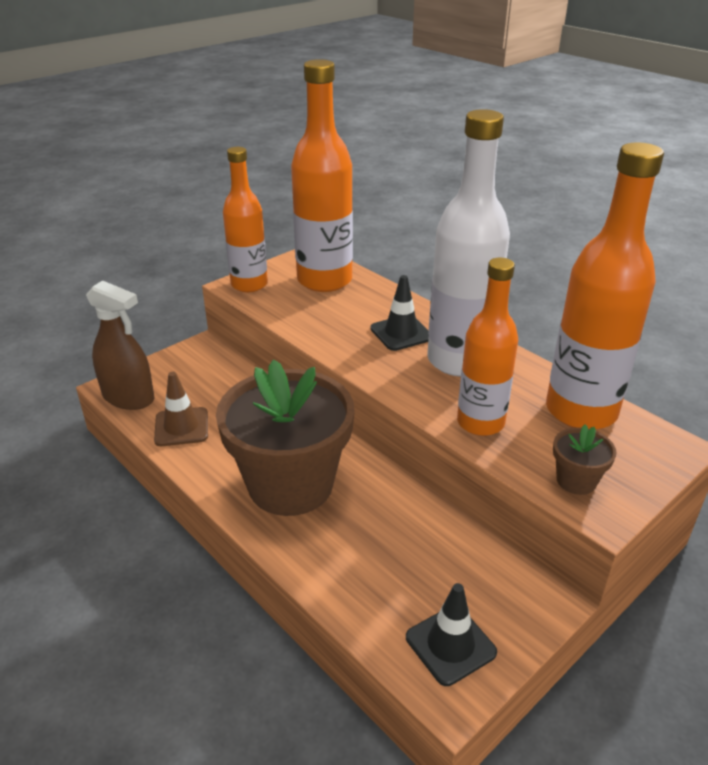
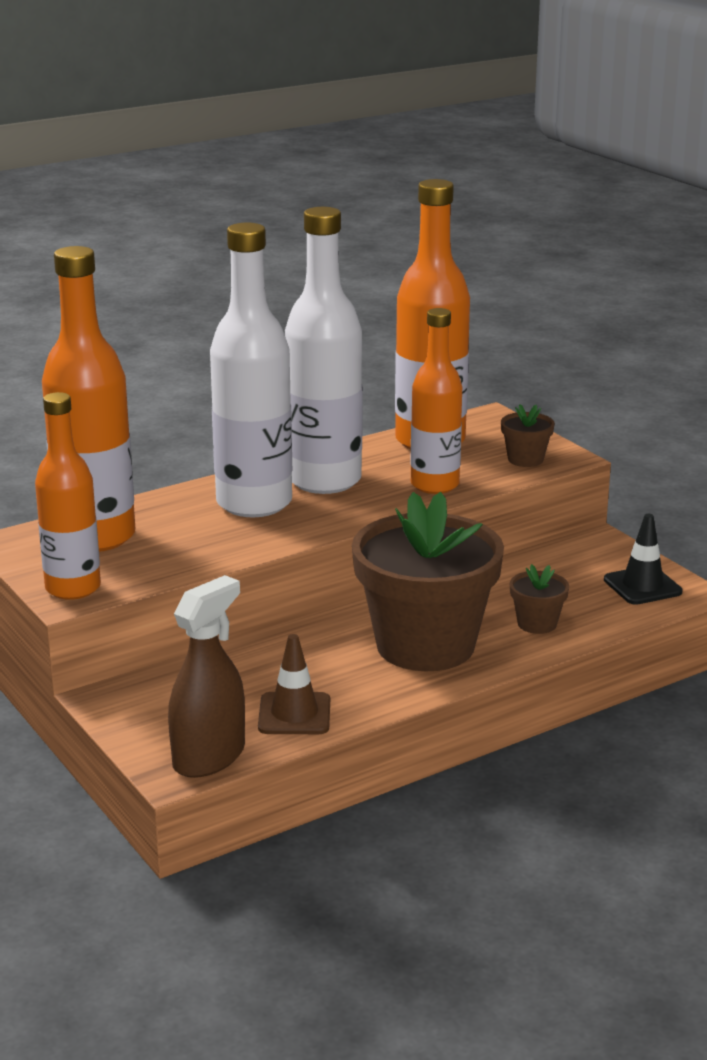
camera: 80 degrees left, 10 degrees down
(344, 557) = (537, 624): none -> brown flower pot
(401, 333) = (254, 503): black traffic cone -> white bottle

